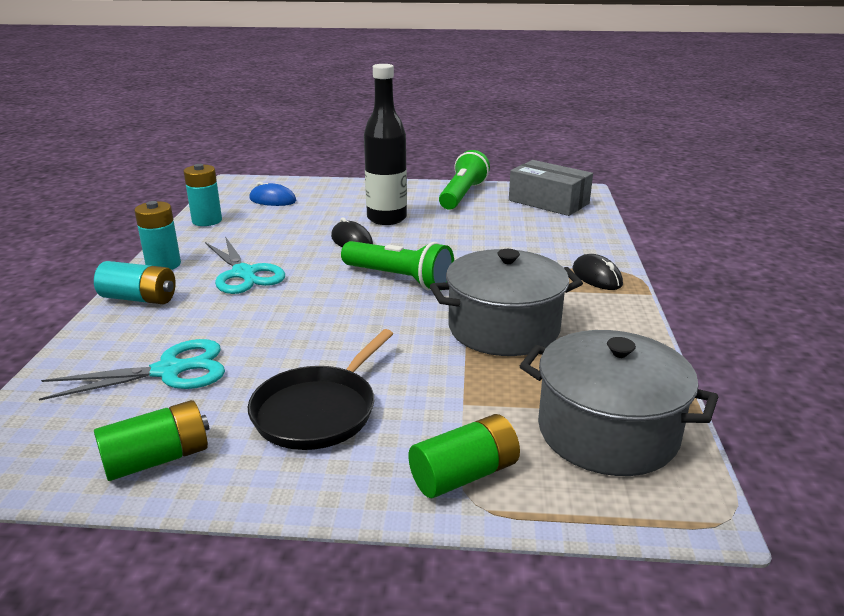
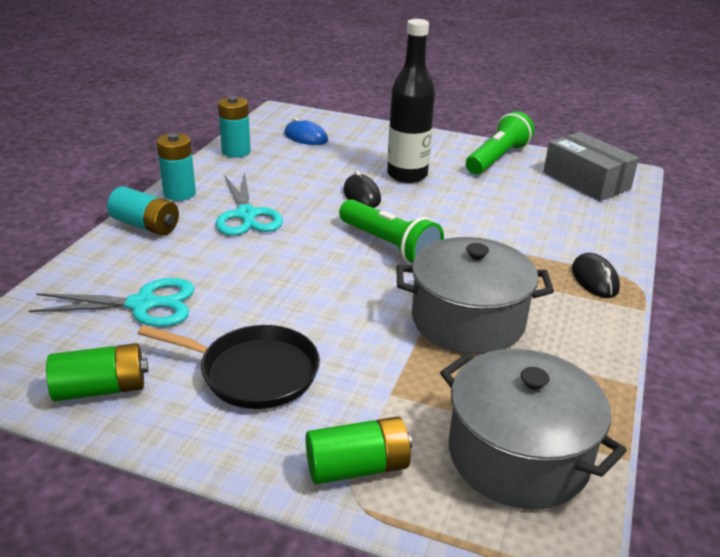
camera: 15 degrees right, 5 degrees up
(318, 411) = (254, 372): black pan -> black pan turned 120 degrees counterclockwise

